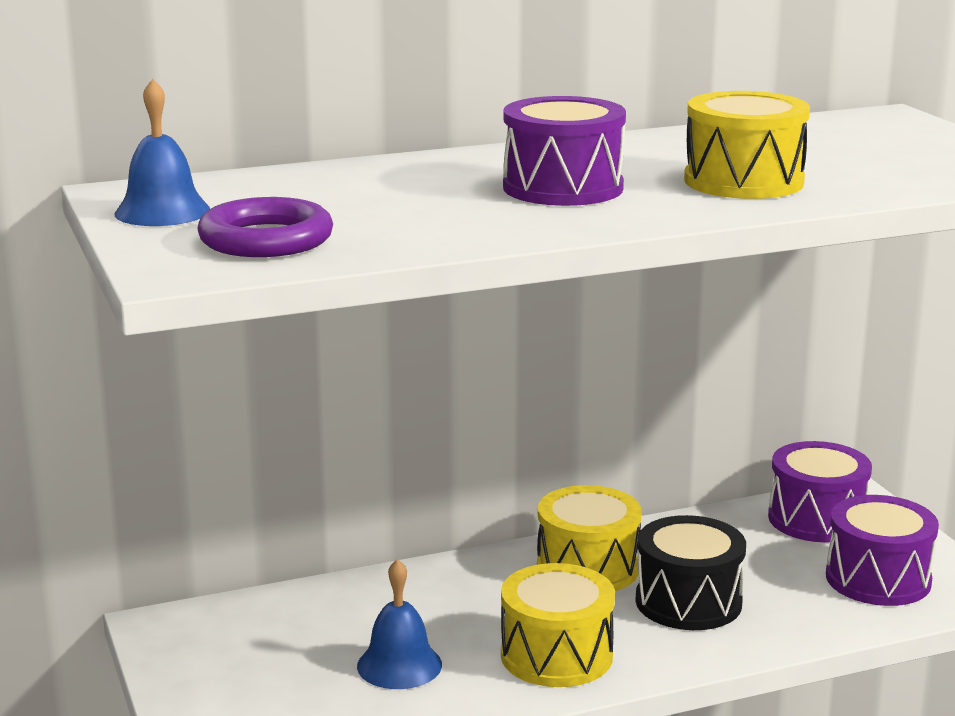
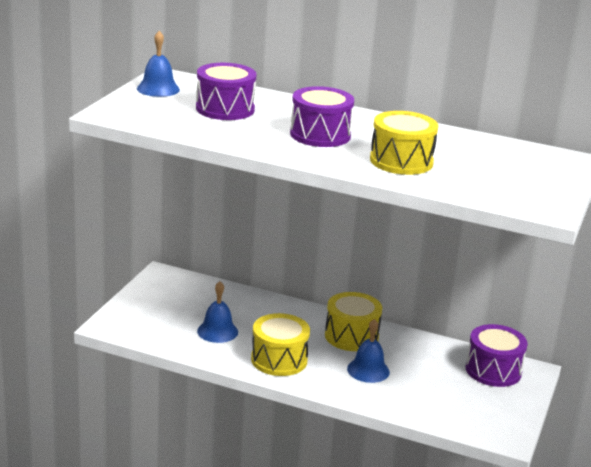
camera: 40 degrees right, 5 degrees up
(266, 239) = (162, 113): purple ring -> none
(688, 602) = (368, 370): black drum -> blue bell
(878, 579) = (470, 407): purple drum -> purple drum (225, 109)

